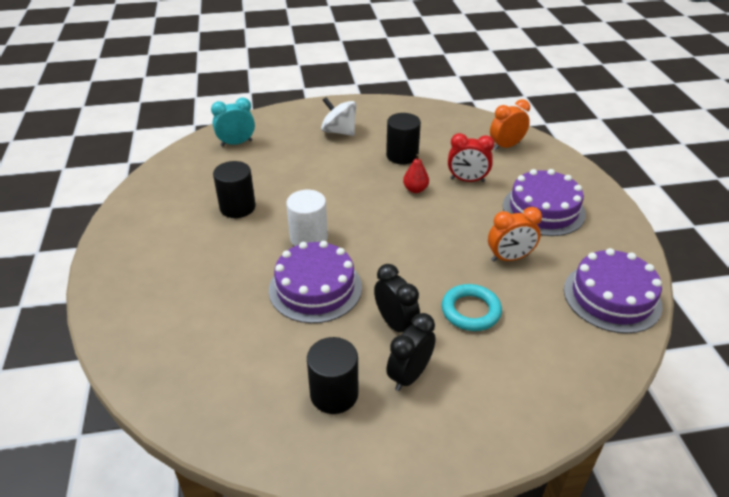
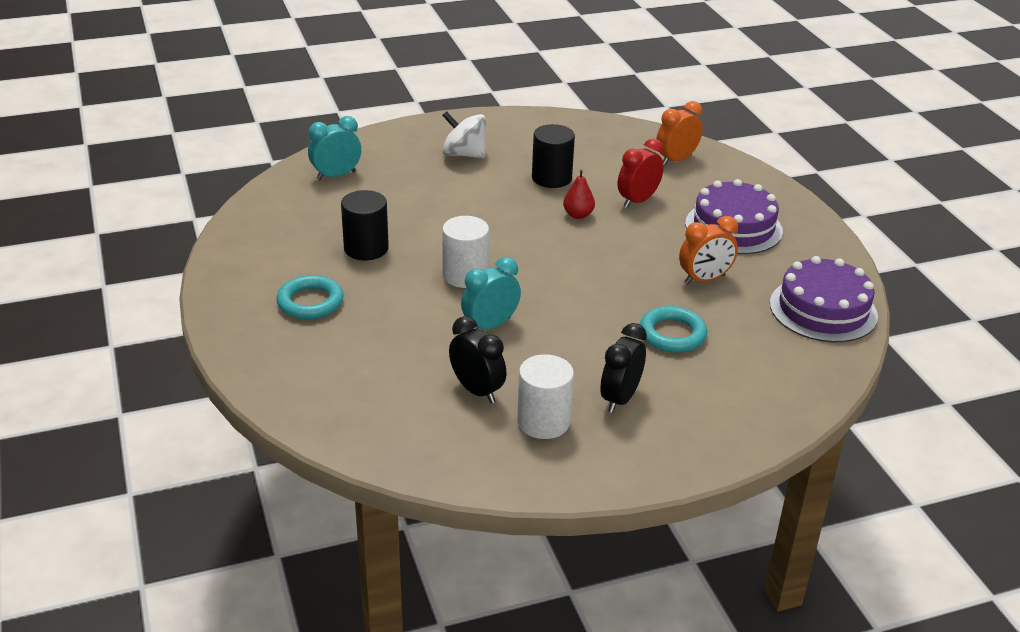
camera: 10 degrees left, 5 degrees down
(176, 253) = (310, 302): none -> turquoise ring
(315, 288) = (490, 325): purple cake -> turquoise clock
(334, 394) = (543, 422): black cylinder -> white cylinder
(395, 324) = (592, 353): black clock -> black clock (477, 390)
(467, 180) = (638, 201): red clock -> red clock turned 135 degrees clockwise

